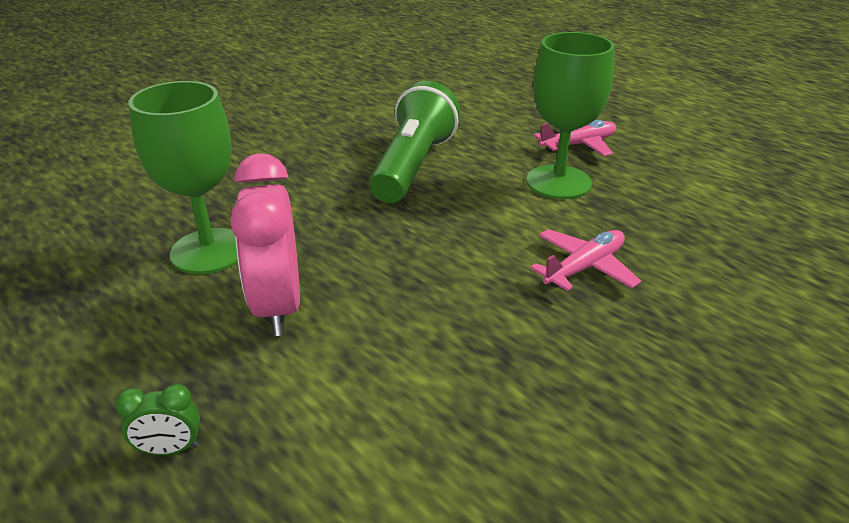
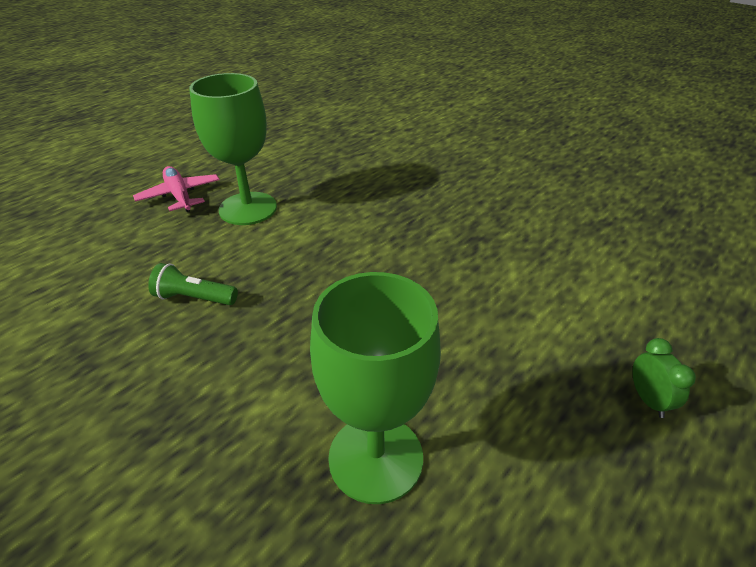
camera: 95 degrees left, 5 degrees up
(278, 306) = (459, 367): pink clock -> none
(413, 166) = (194, 298): green flashlight -> green flashlight, size x0.47
(584, 268) = (373, 203): pink plane -> none

